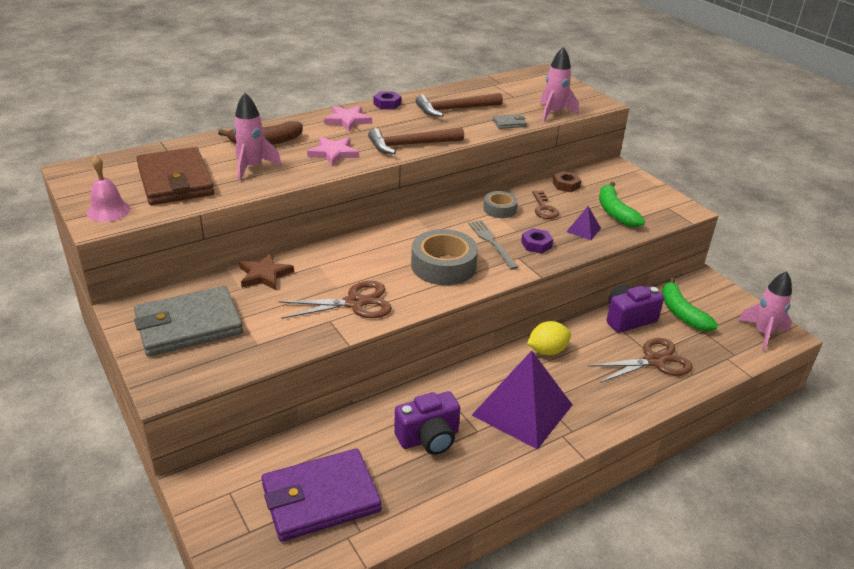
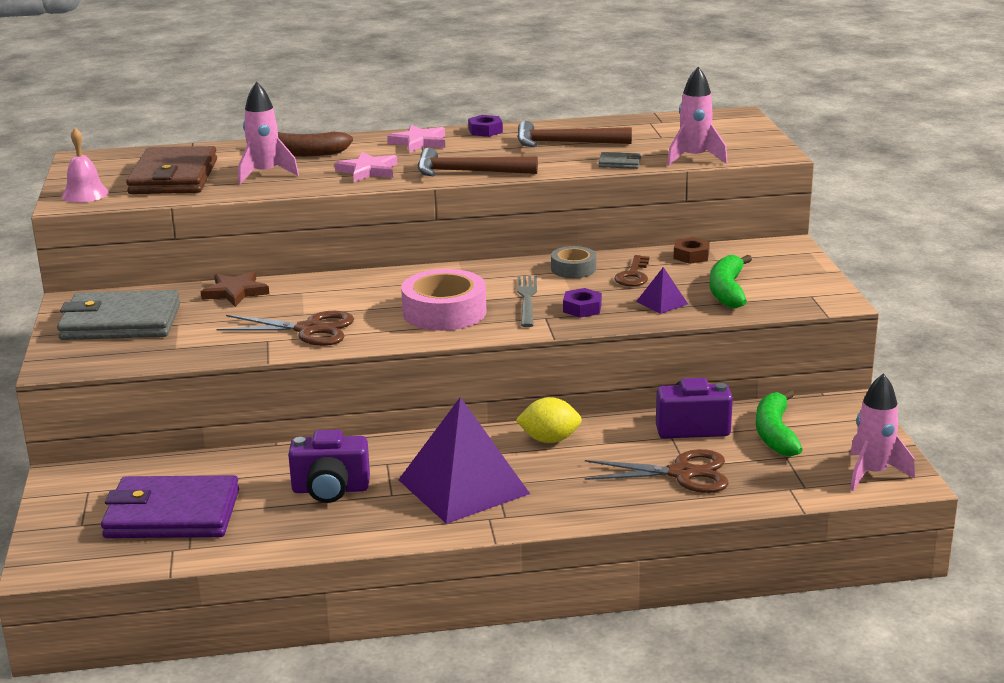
camera: 25 degrees right, 10 degrees down
(443, 265) = (444, 312): grey tape -> pink tape

